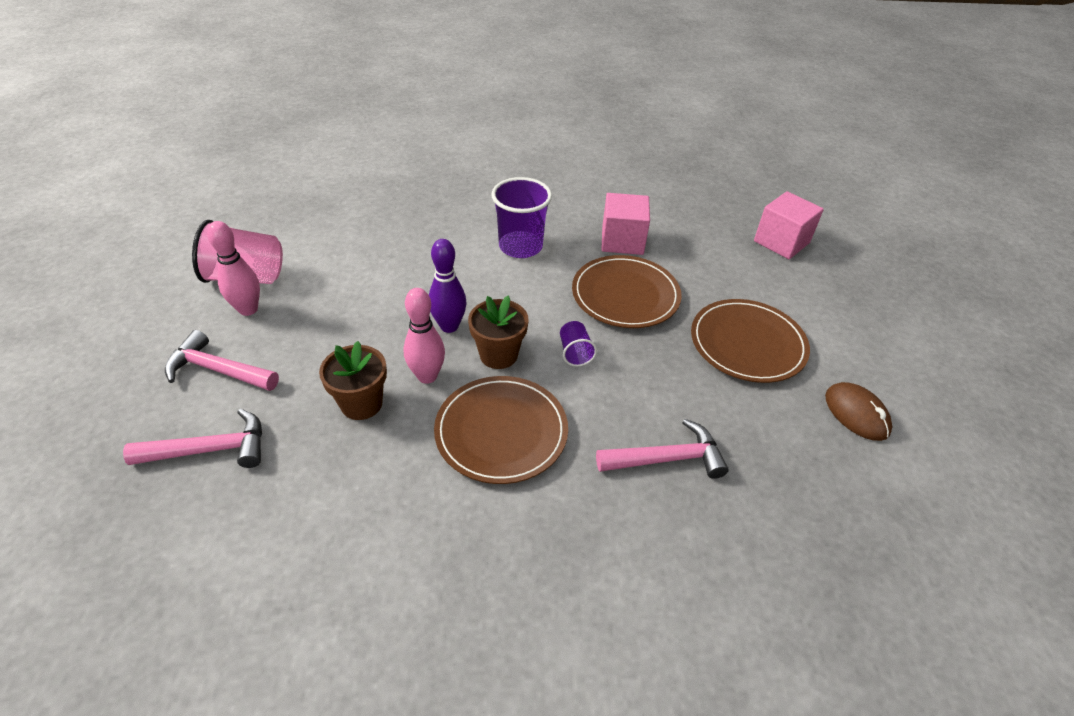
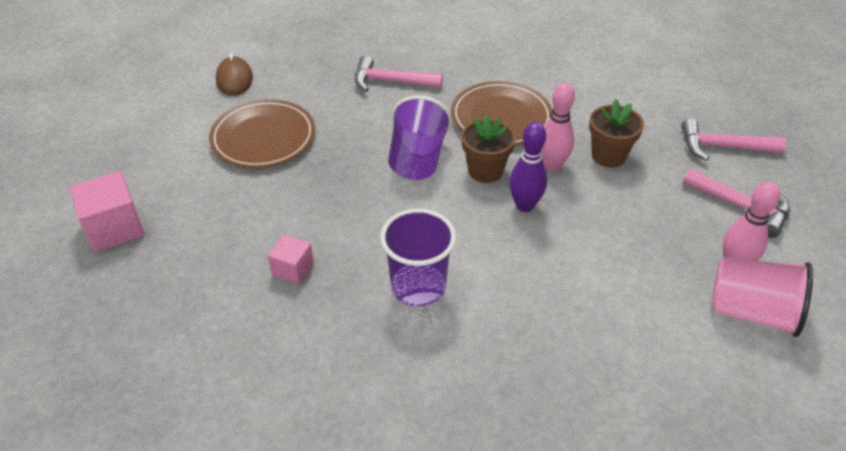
camera: 160 degrees left, 0 degrees up
(575, 352) = (417, 159): purple cup -> purple cup, size x1.97
(622, 241) = (293, 269): pink cube -> pink cube, size x0.60
(625, 295) = (337, 202): brown plate -> none

